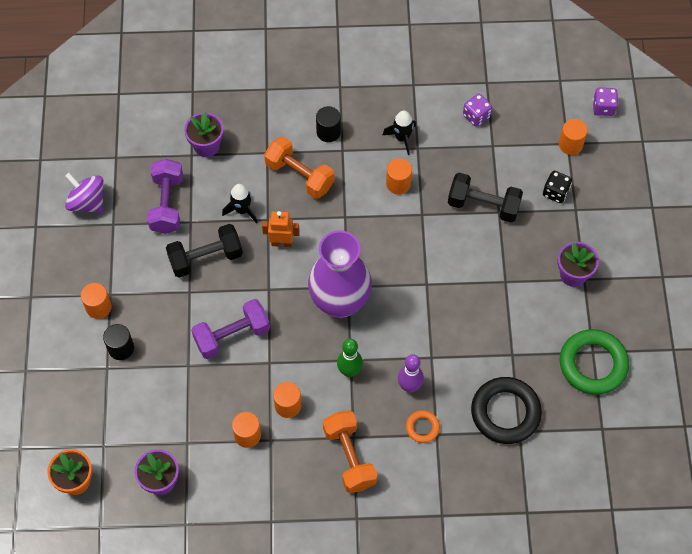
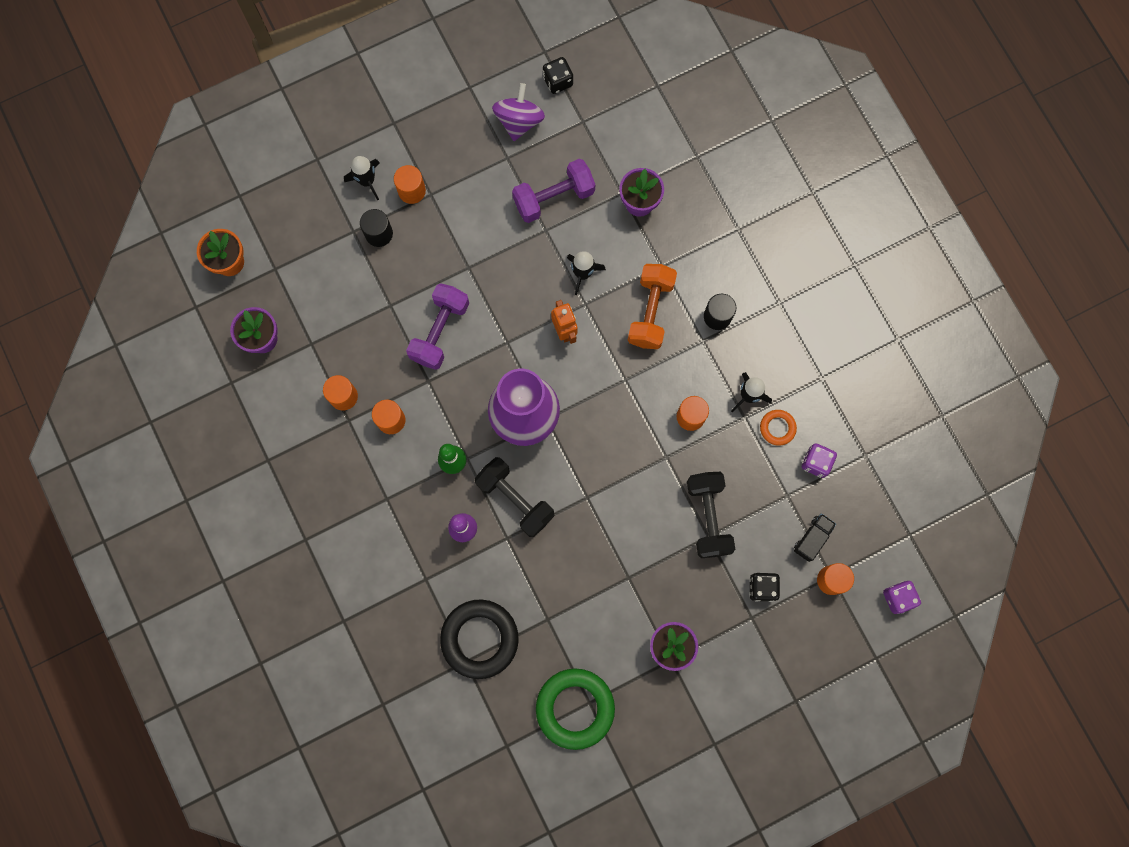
camera: 65 degrees right, 15 degrees up
(69, 338) = (367, 181): none -> black rocket
(71, 160) = (558, 81): none -> black dice
(206, 258) = (512, 265): black dumbbell -> black dumbbell (515, 499)
(232, 335) = (440, 331): purple dumbbell -> purple dumbbell turned 75 degrees clockwise
(349, 457) = (364, 504): orange dumbbell -> none
(422, 427) = (426, 562): orange ring -> orange ring (777, 428)
(533, 143) = (812, 538): none -> black truck

